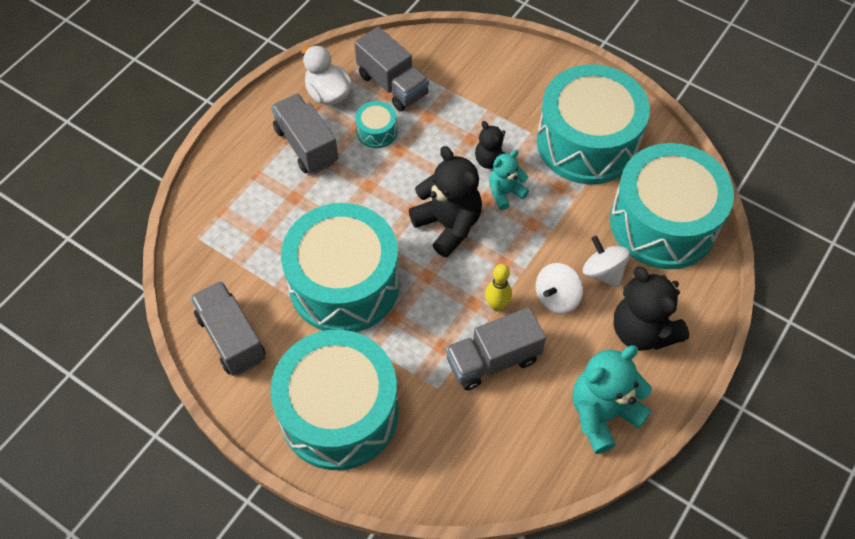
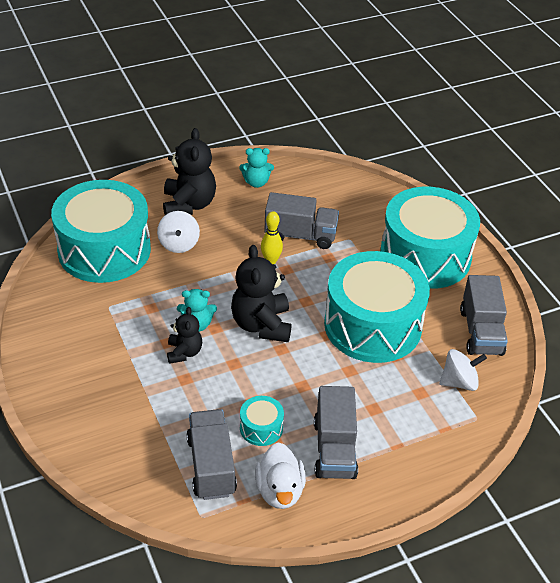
camera: 150 degrees left, 15 degrees down
(556, 297) = (225, 246): white spinning top -> white spinning top (459, 382)
(587, 142) = (95, 327): turquoise drum -> none
(602, 414) = (256, 182): turquoise teddy bear -> turquoise teddy bear, size x0.58

